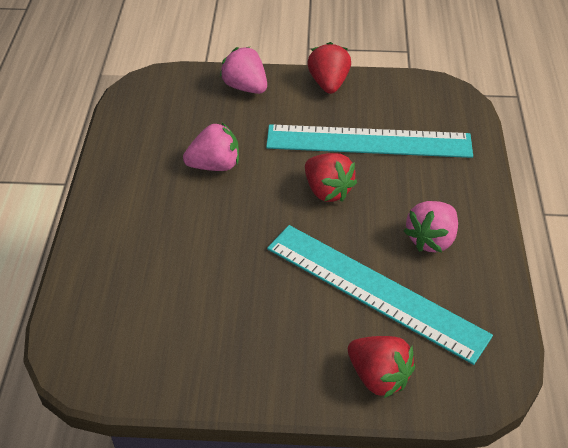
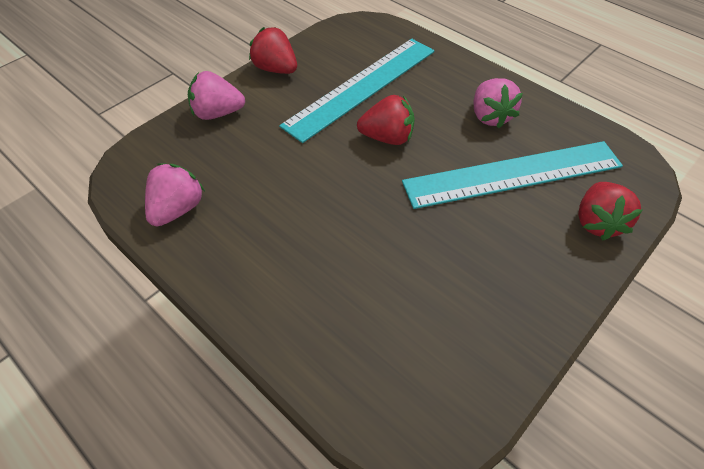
camera: 50 degrees left, 5 degrees up
(215, 165) = (284, 185): pink strawberry -> pink strawberry (177, 209)
(378, 377) = (597, 222): red strawberry -> red strawberry turned 105 degrees clockwise

